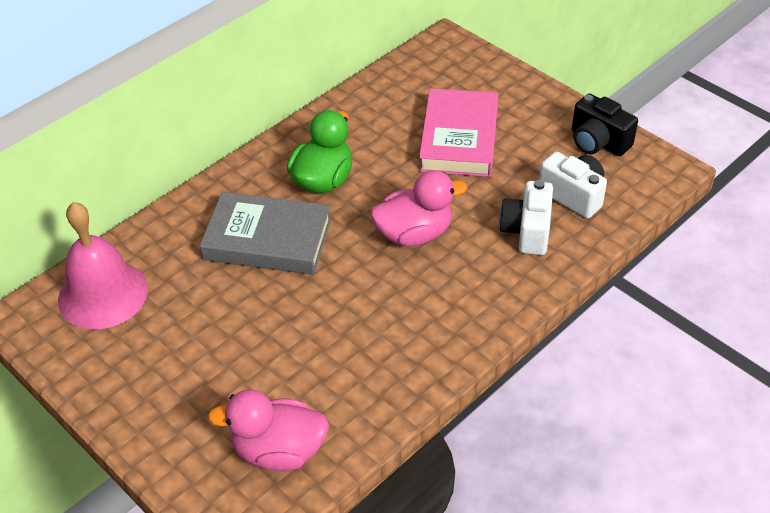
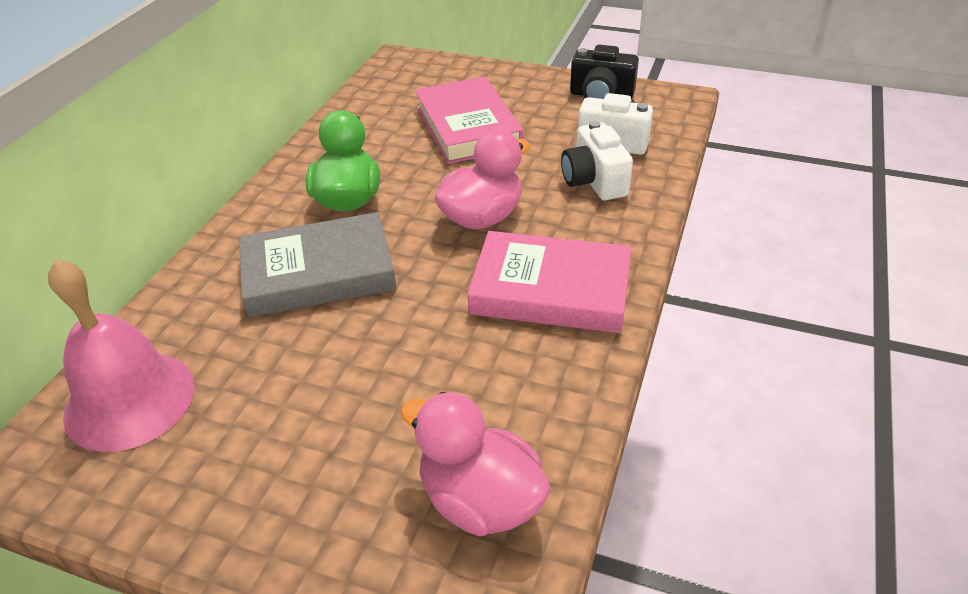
camera: 25 degrees left, 5 degrees down
(279, 451) = (480, 500): pink duck -> pink duck turned 60 degrees clockwise
(424, 317) = (551, 290): none -> pink book

